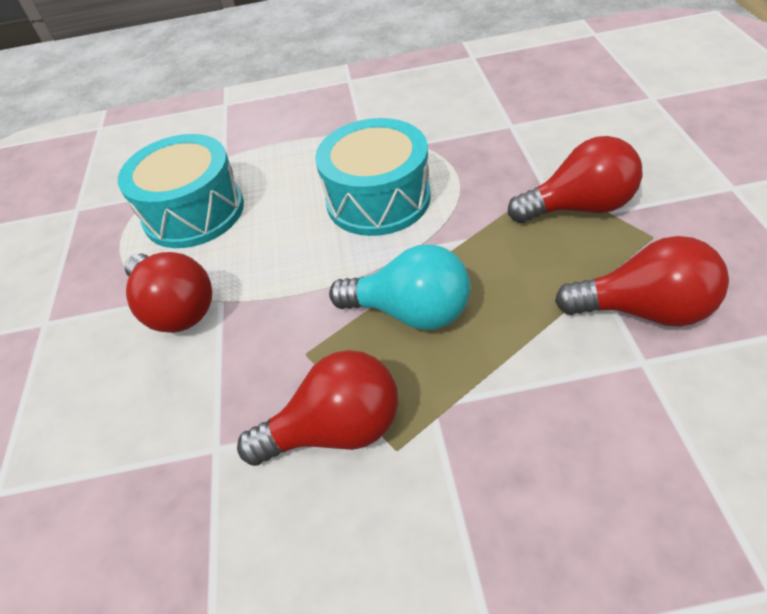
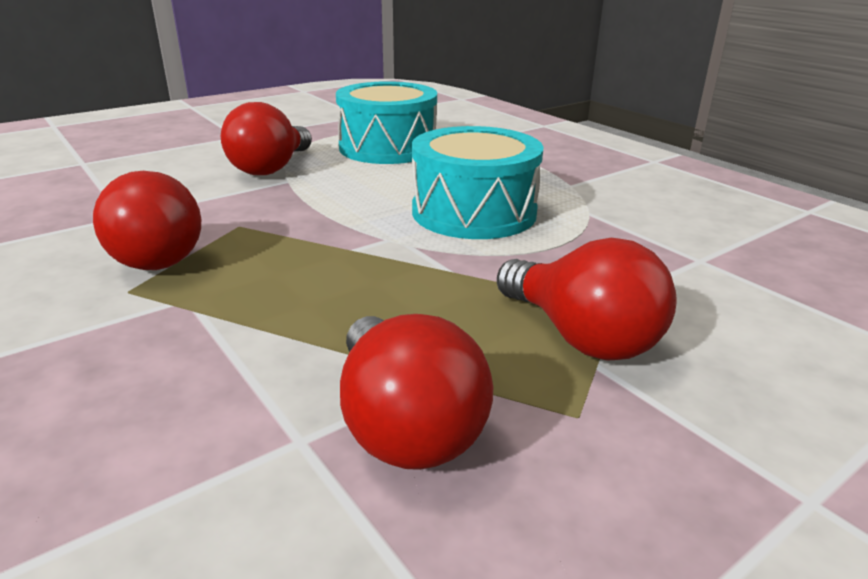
camera: 55 degrees right, 20 degrees down
(411, 311) = (315, 261): turquoise light bulb -> none

